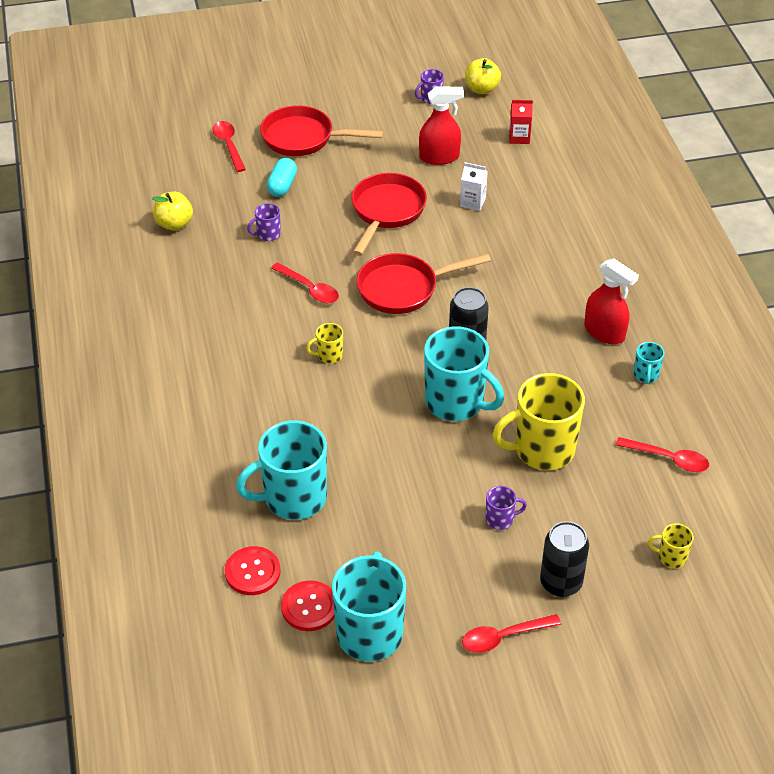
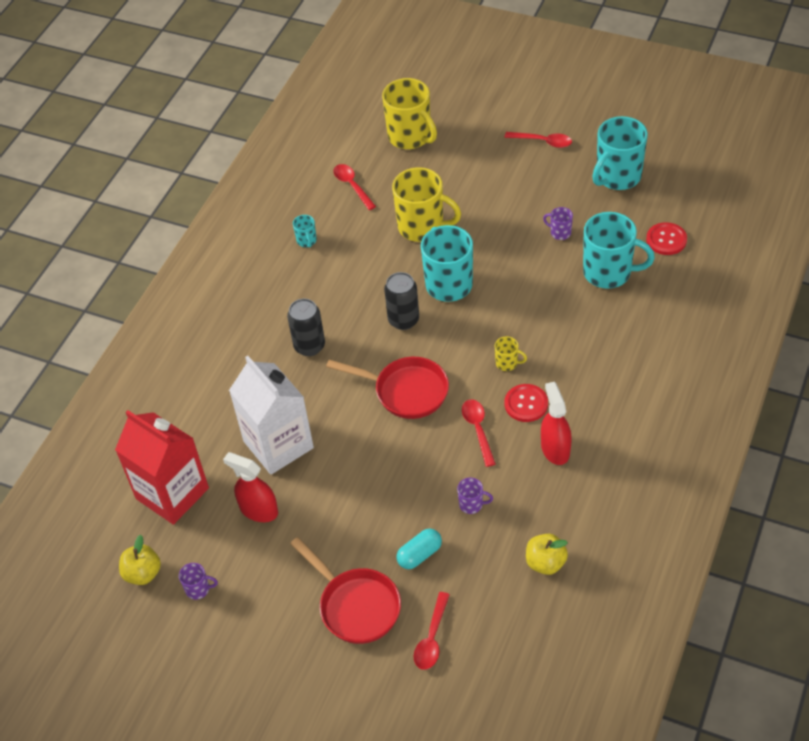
camera: 140 degrees left, 5 degrees up
(309, 607) = (644, 205): red button -> red button (526, 404)
(386, 211) = (355, 474): red pan -> none
(472, 202) = (278, 444): white carton -> white carton, size x2.49
(500, 519) = (488, 200): purple mug -> purple mug (560, 233)
(519, 137) = (172, 493): red carton -> red carton, size x2.49
(561, 583) = (485, 152): black can -> black can (309, 346)
(604, 332) = (300, 283): red spray bottle -> red spray bottle (555, 449)
(646, 375) = (306, 241): turquoise mug -> turquoise mug turned 120 degrees clockwise
(671, 557) = (410, 137): yellow mug -> yellow mug, size x2.25

